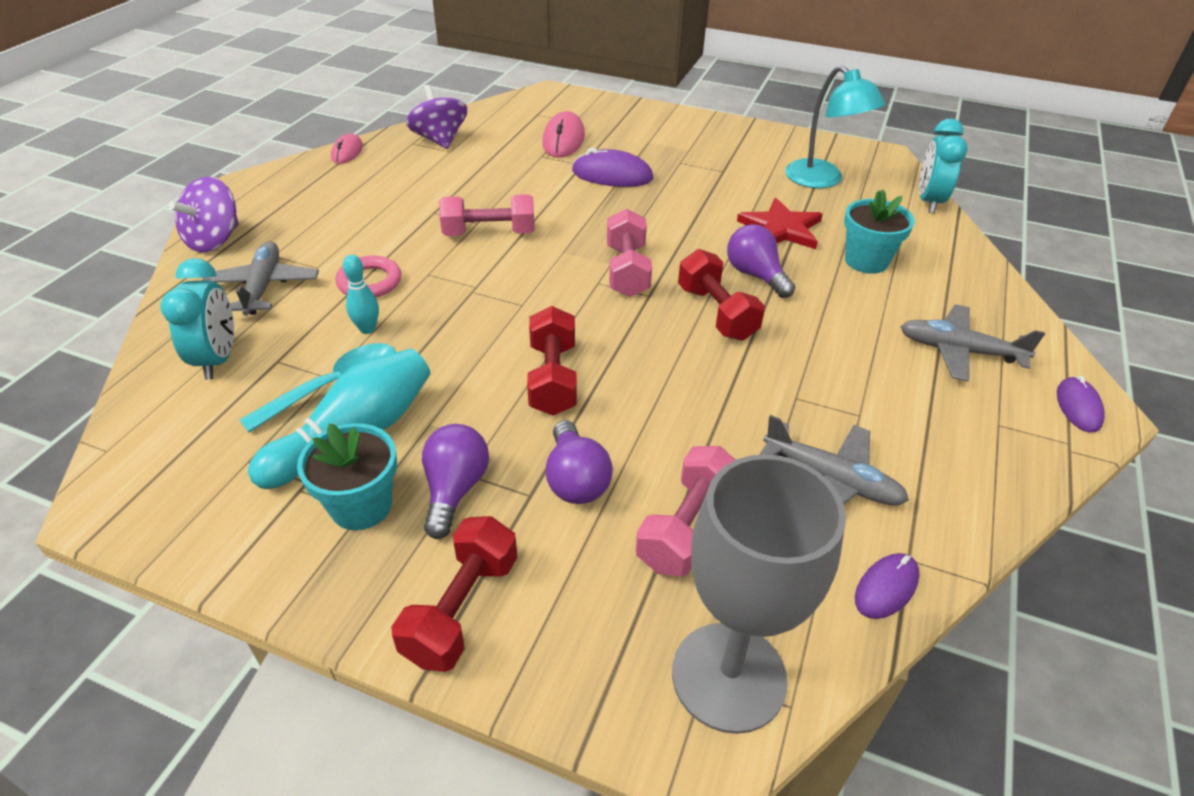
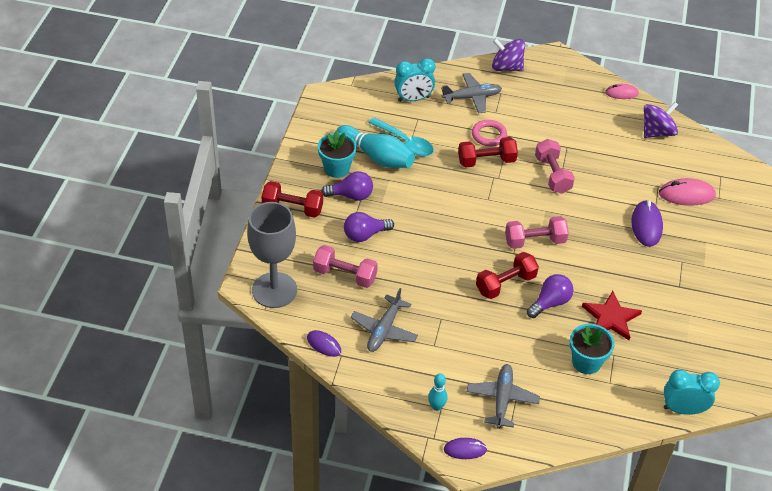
camera: 80 degrees right, 5 degrees up
(367, 329) = (449, 143): turquoise bowling pin -> turquoise bowling pin (436, 406)
(552, 378) = (430, 219): red dumbbell -> red dumbbell (486, 161)
(822, 180) = (689, 345): turquoise lamp -> none

